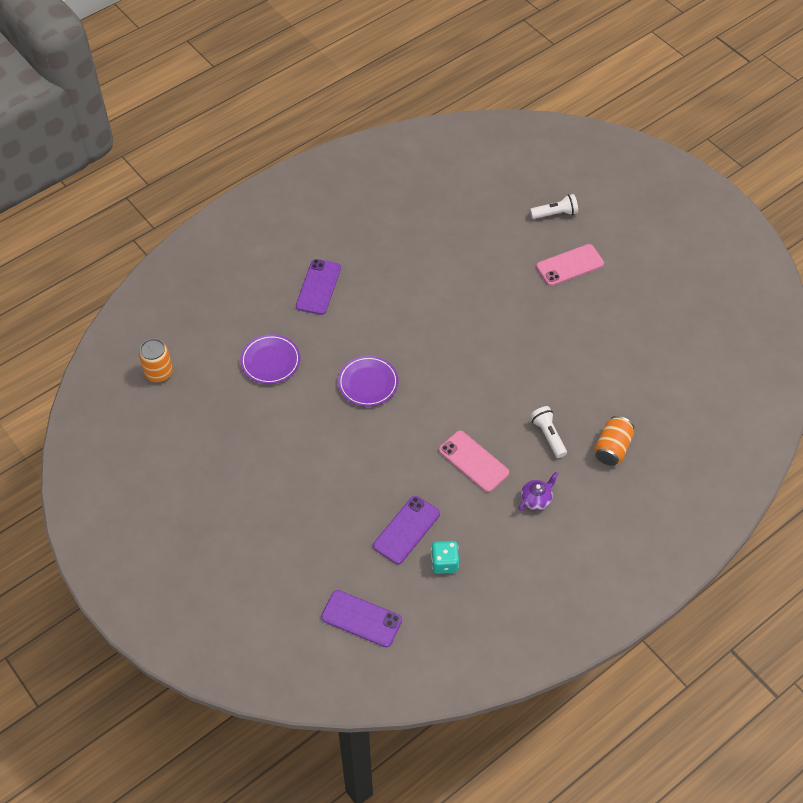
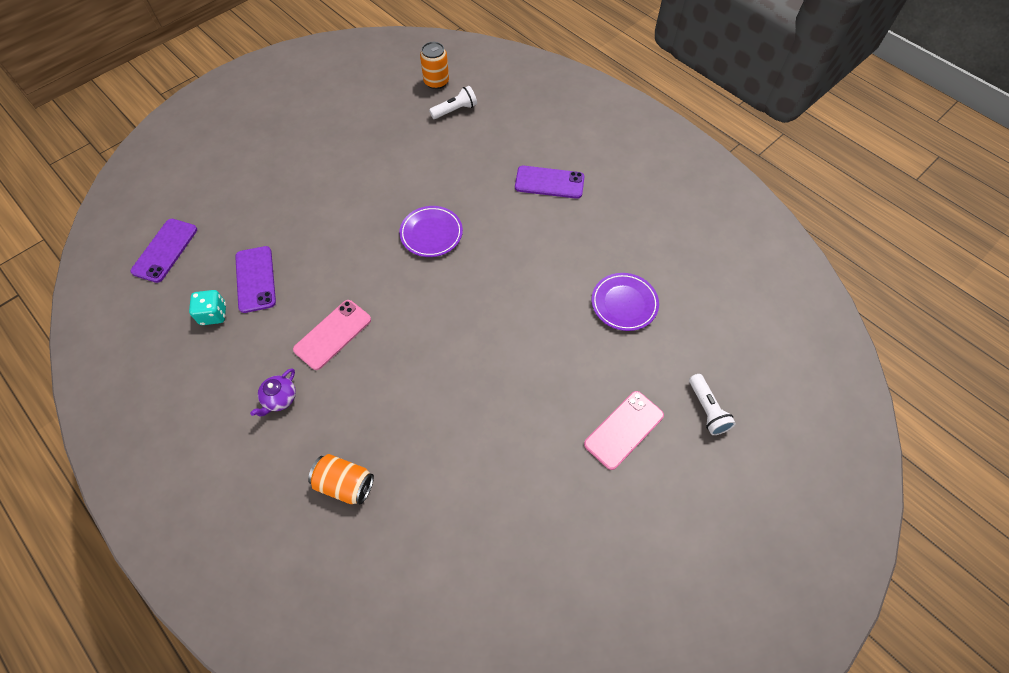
camera: 85 degrees right, 5 degrees up
(270, 361) = (453, 155): purple plate -> purple plate (624, 303)
(406, 530) = (255, 279): purple phone -> purple phone turned 45 degrees clockwise
(536, 499) = (280, 399): purple teapot -> purple teapot turned 75 degrees clockwise
(548, 435) = (365, 410): white flashlight -> white flashlight (455, 110)
(570, 265) = (623, 429): pink phone -> pink phone turned 75 degrees clockwise

